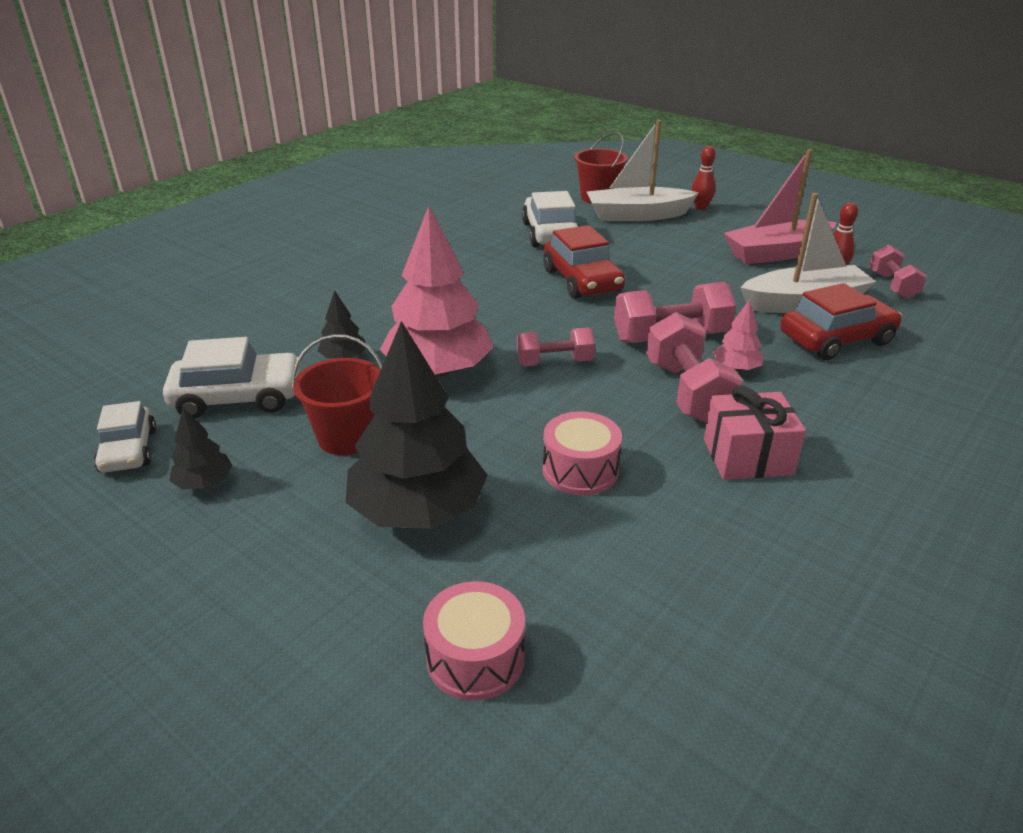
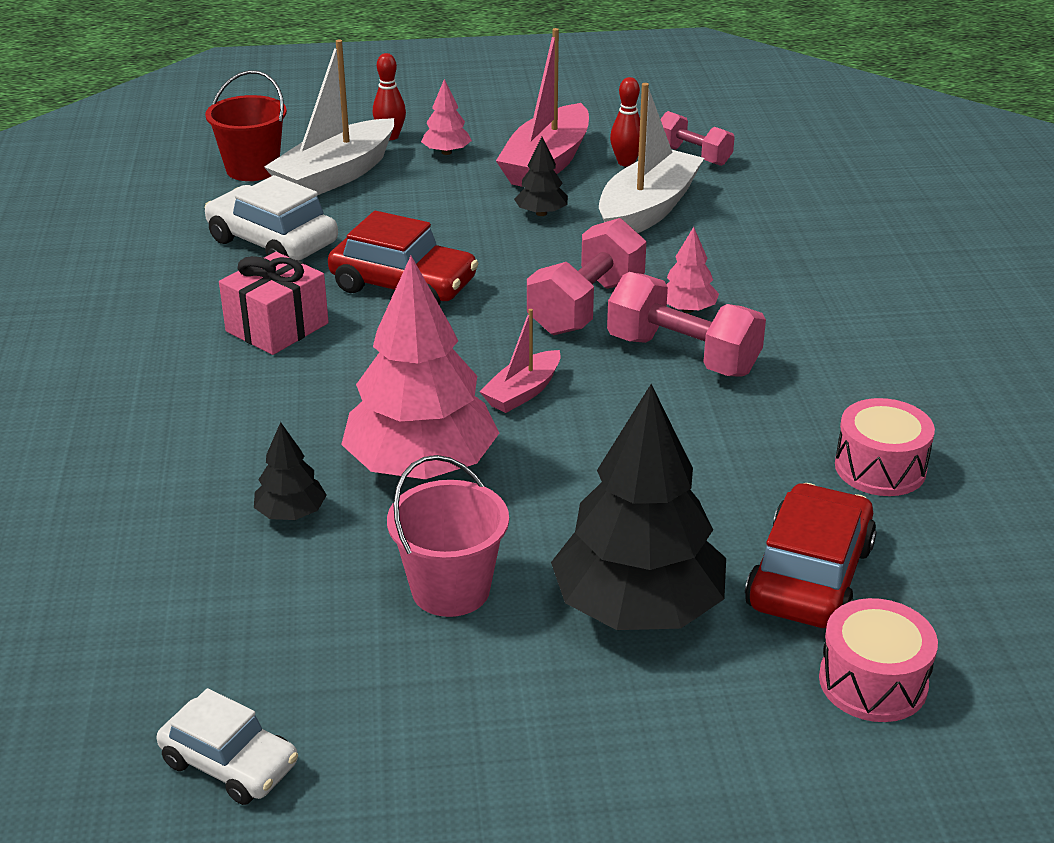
camera: 45 degrees left, 0 degrees up
(204, 483) = (386, 730): black tree -> black tree (541, 213)
(238, 397) = (248, 628): white car -> none
(346, 437) = (450, 589): red bucket -> pink bucket
(554, 362) = (522, 392): pink dumbbell -> pink boat
(580, 470) = (709, 482): pink drum -> pink drum (880, 468)
(721, 226) = (446, 152): none -> pink tree
(747, 457) = (812, 389): pink gift -> pink gift (277, 327)
(836, 339) = (724, 236): red car -> red car (809, 576)

